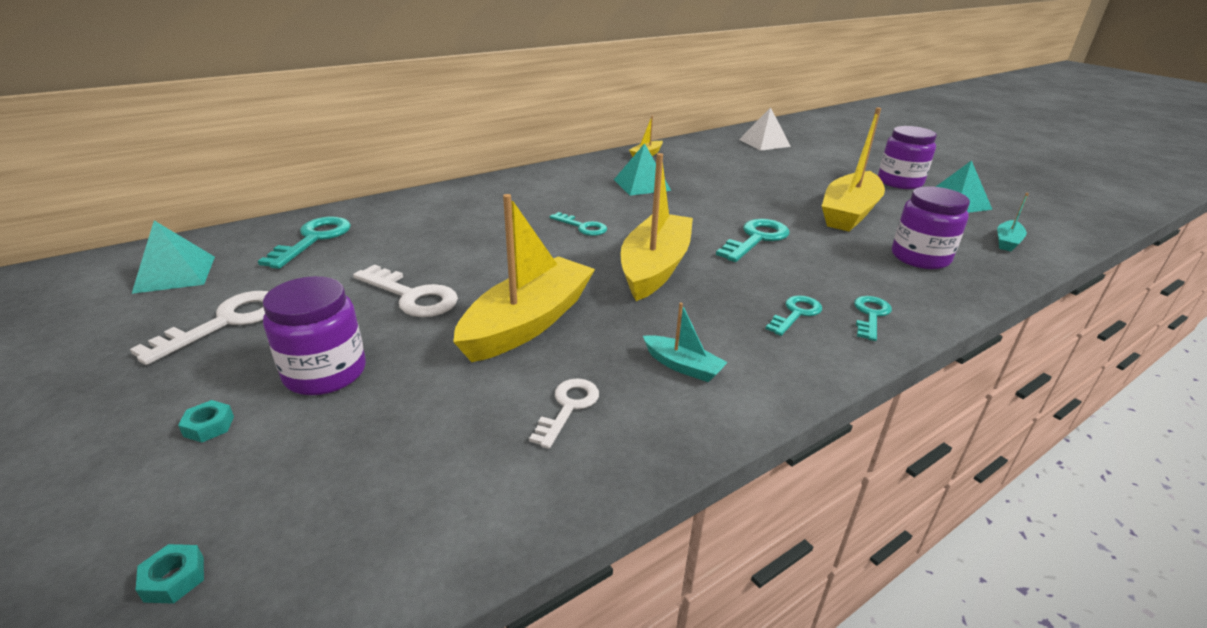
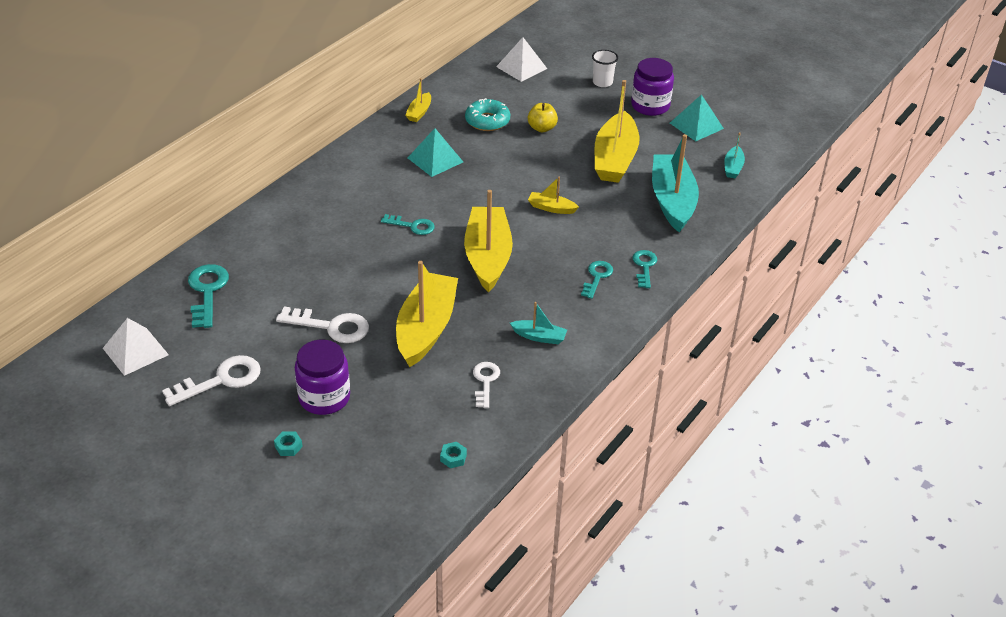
camera: 20 degrees left, 10 degrees up
(174, 579) = (351, 514): turquoise nut -> turquoise nut (453, 458)
(175, 274) = (135, 351): turquoise pyramid -> white pyramid
(226, 322) = (221, 380): white key -> white key turned 45 degrees clockwise
(712, 168) = (487, 121): none -> turquoise donut
(756, 239) = (551, 208): turquoise key -> yellow boat
(769, 180) = (542, 128): none -> yellow apple
(847, 161) = (602, 82): none -> white cup
(920, 257) = (672, 200): purple jar -> turquoise boat

